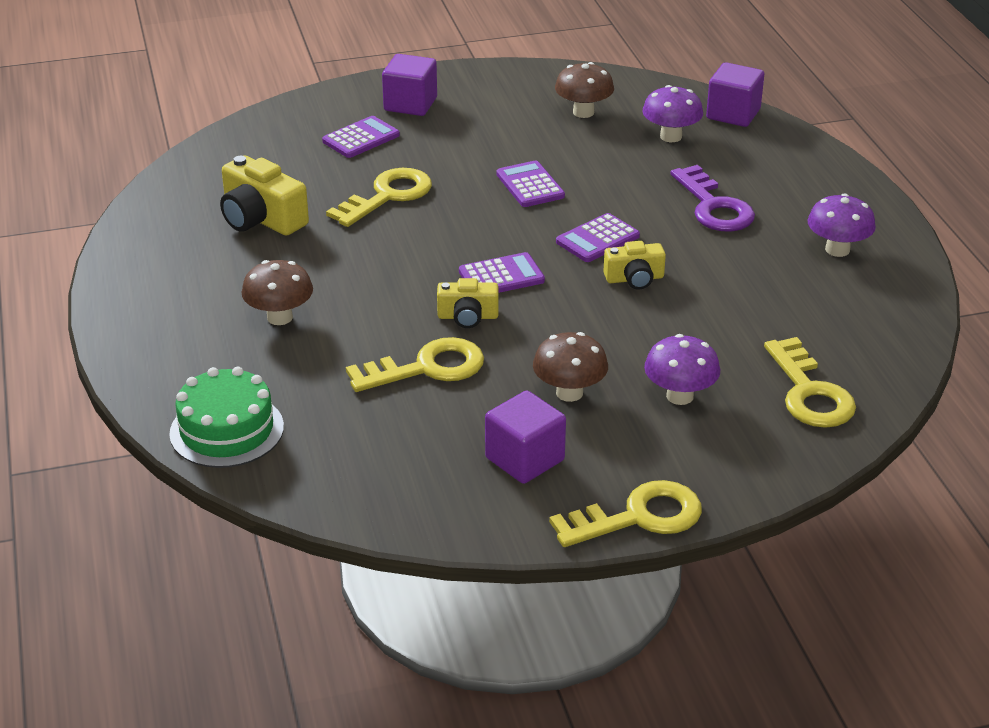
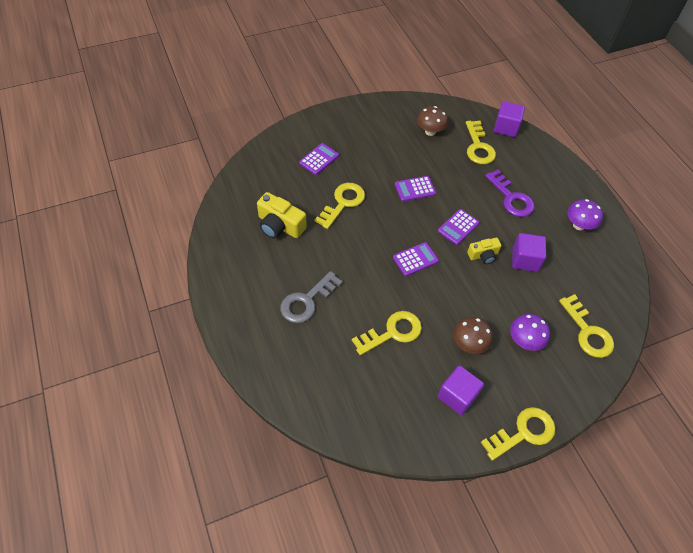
camera: 10 degrees left, 20 degrees up
(227, 430) = (298, 390): green cake -> none
(280, 317) = (307, 301): brown mushroom -> grey key
(410, 104) = (339, 131): purple cube -> purple cube (525, 260)
(468, 316) = (405, 291): yellow camera -> none
(530, 185) = (415, 189): purple calculator -> purple calculator turned 75 degrees counterclockwise
(671, 136) = (478, 147): purple mushroom -> yellow key

